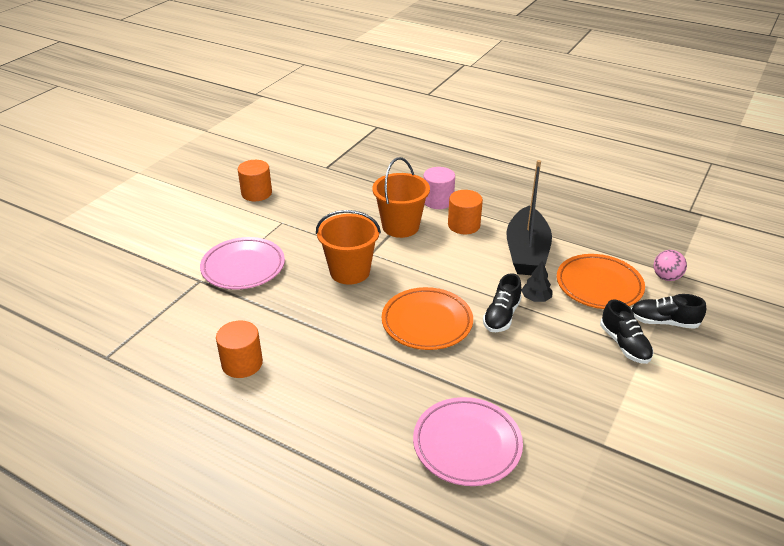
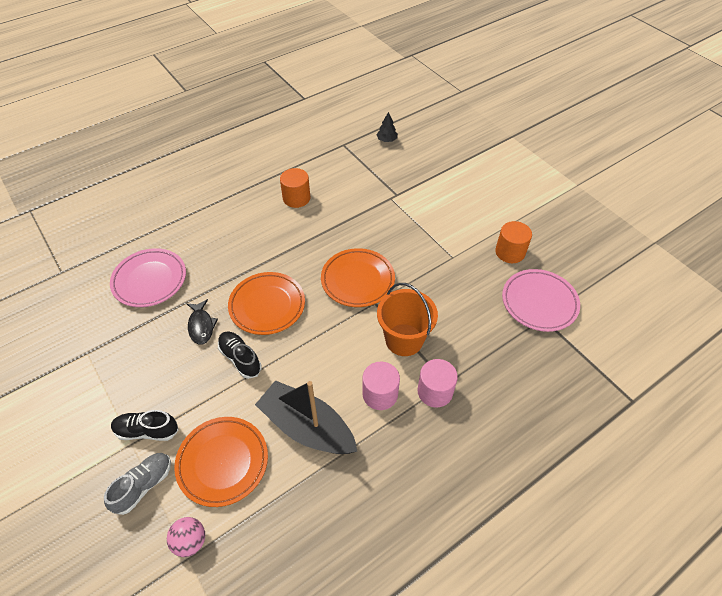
camera: 115 degrees right, 15 degrees up
(243, 267) = (400, 220): pink plate -> pink plate (539, 302)
(350, 271) = (358, 280): orange bucket -> orange plate
(464, 225) = (380, 394): orange cylinder -> pink cylinder
(490, 362) = (201, 326): none -> black fish
(535, 298) = (242, 396): black tree -> black tree (387, 140)
(663, 322) = (143, 485): black shoe -> grey shoe

